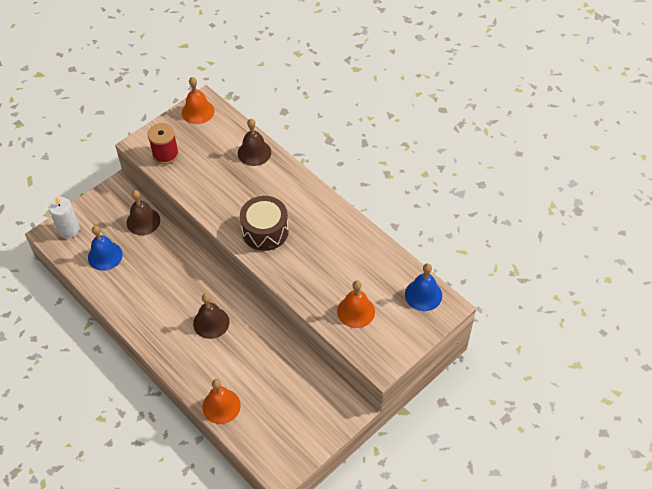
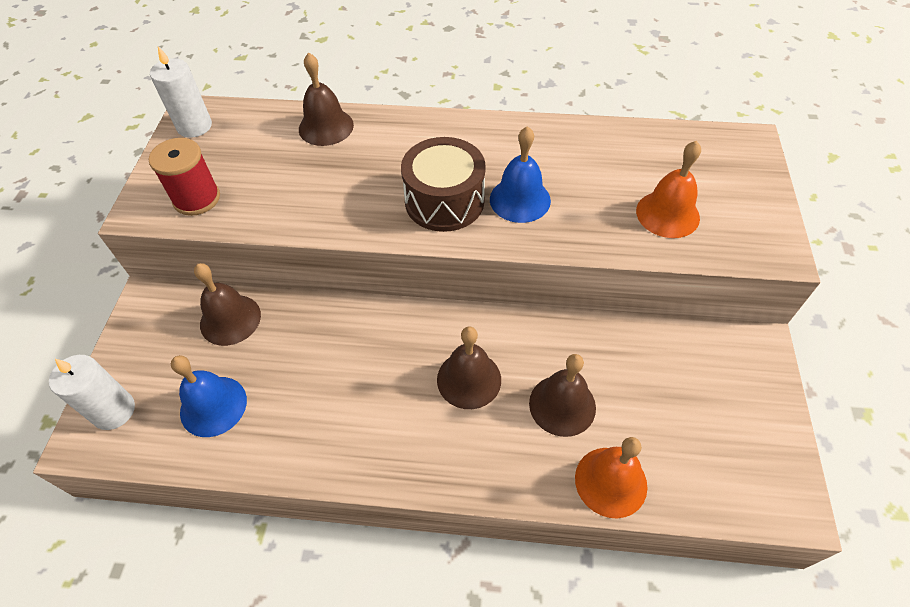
camera: 40 degrees left, 0 degrees up
(198, 111) = (194, 126): orange bell -> white candle
(236, 363) = (562, 405): none -> brown bell
(423, 295) = (710, 146): blue bell -> blue bell (520, 199)

